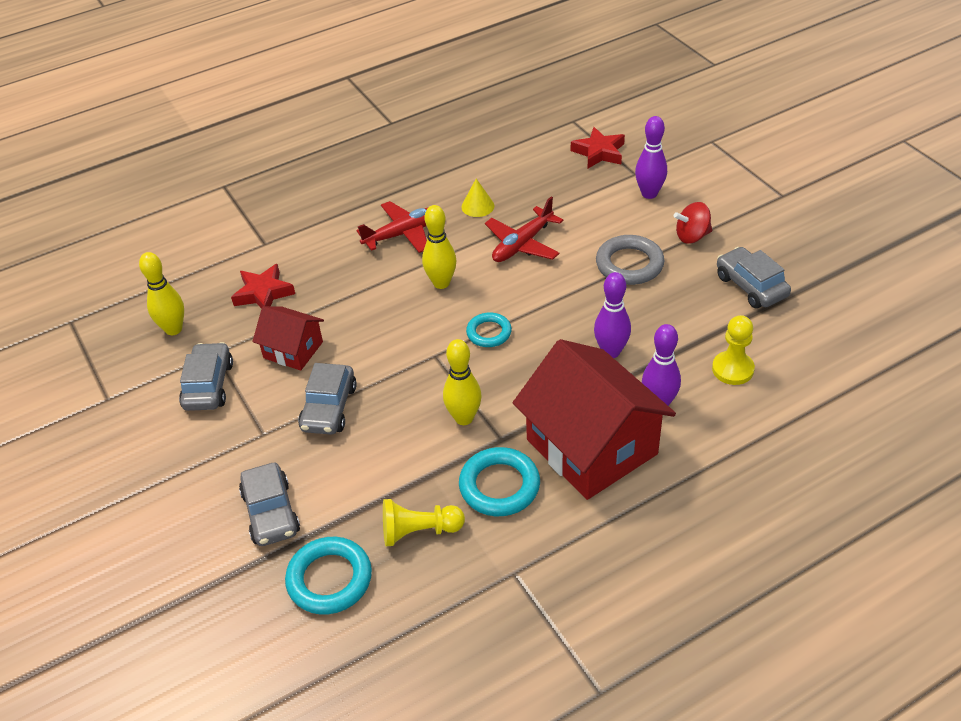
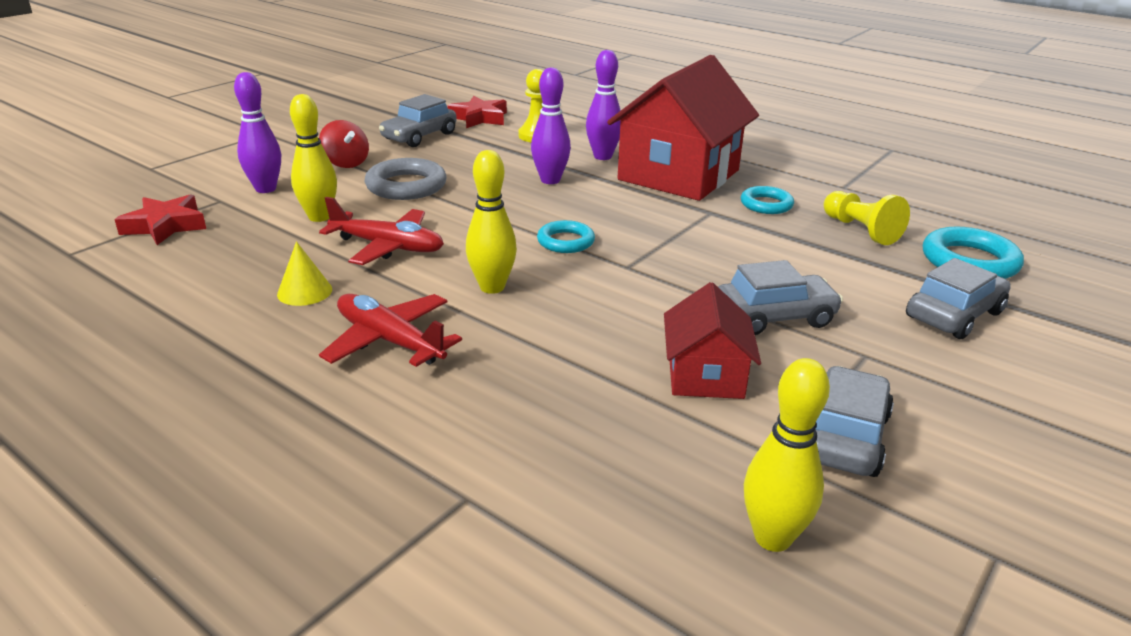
camera: 115 degrees left, 15 degrees down
(208, 385) = (844, 437): grey car -> grey car turned 135 degrees clockwise
(263, 293) = (605, 449): red star -> red star (479, 118)
(464, 418) = (704, 234): yellow bowling pin -> yellow bowling pin (319, 217)
(499, 486) = (766, 204): turquoise ring -> turquoise ring, size x0.63

